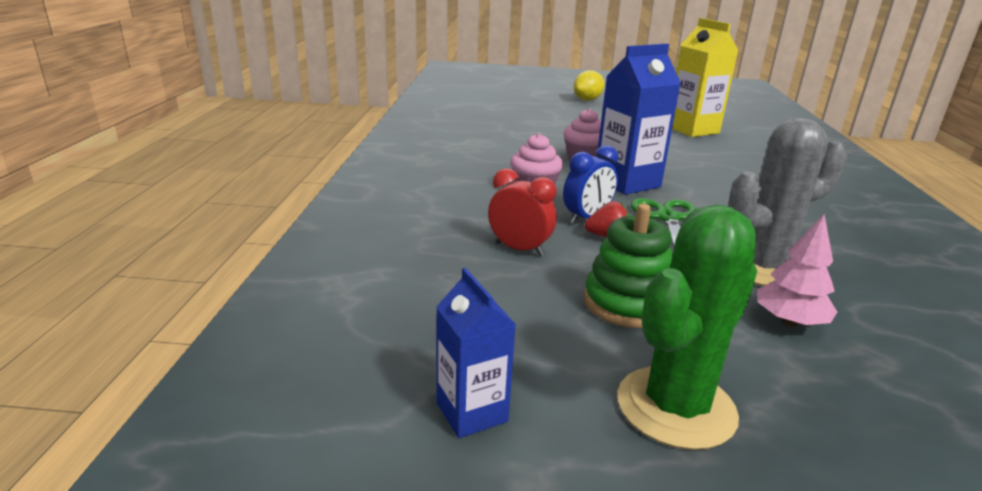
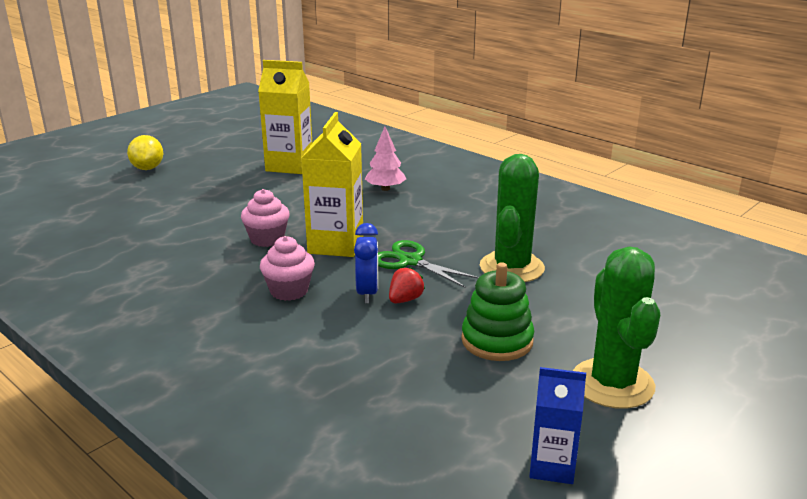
camera: 50 degrees left, 0 degrees up
(519, 249) = (375, 347): red clock -> none
(627, 182) = (336, 245): blue carton -> yellow carton
(762, 267) = (511, 267): grey cactus -> green cactus
(789, 321) = (573, 296): pink tree -> pink tree (385, 189)

